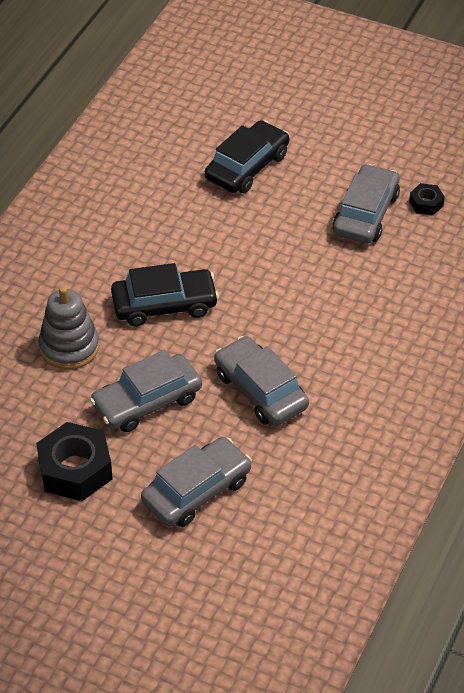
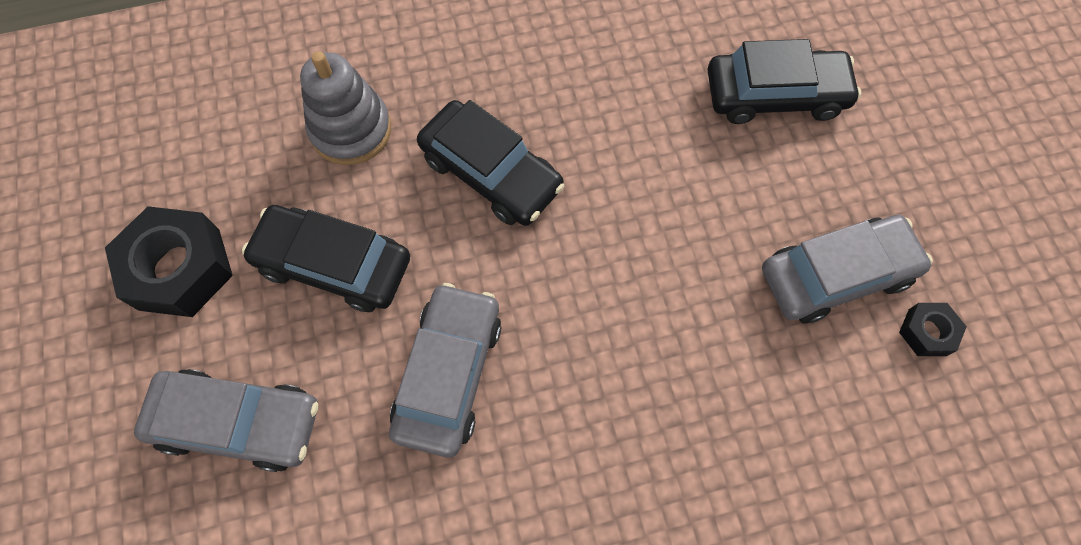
camera: 50 degrees right, 20 degrees up
(147, 401) = (333, 264): grey car -> black car

